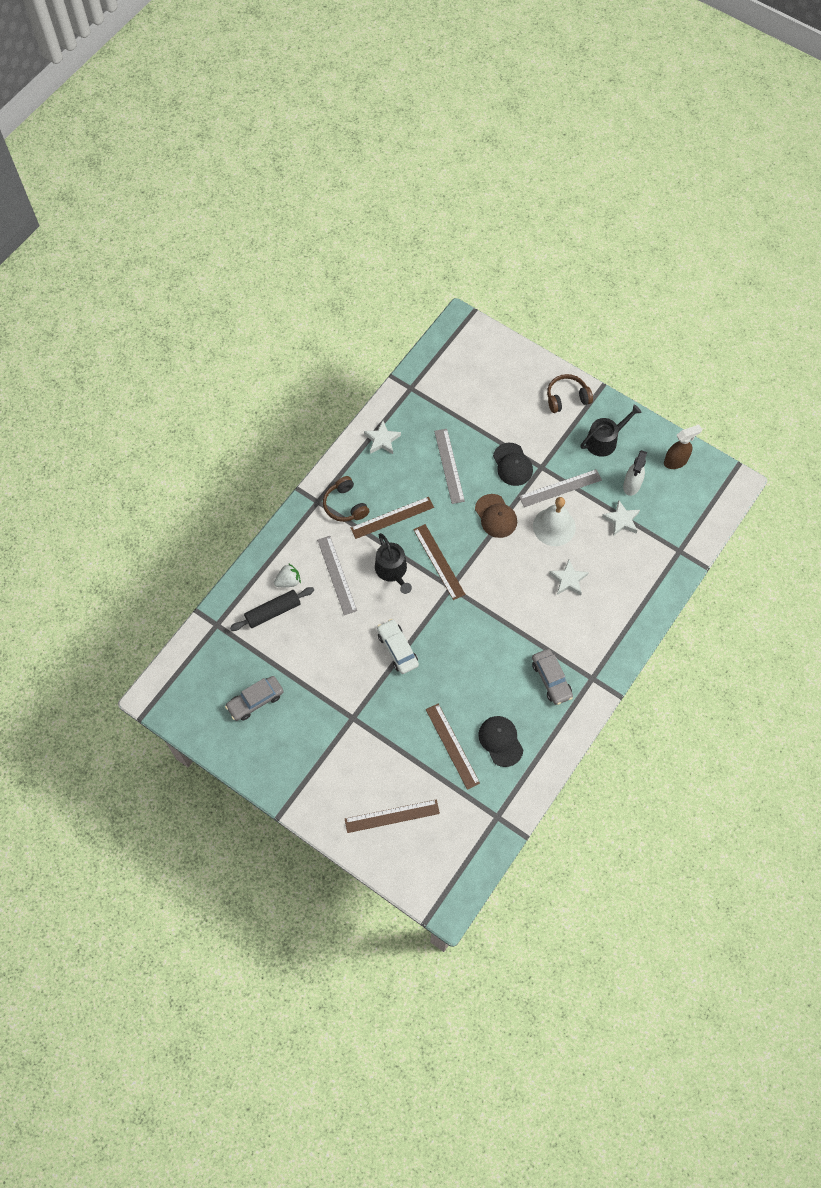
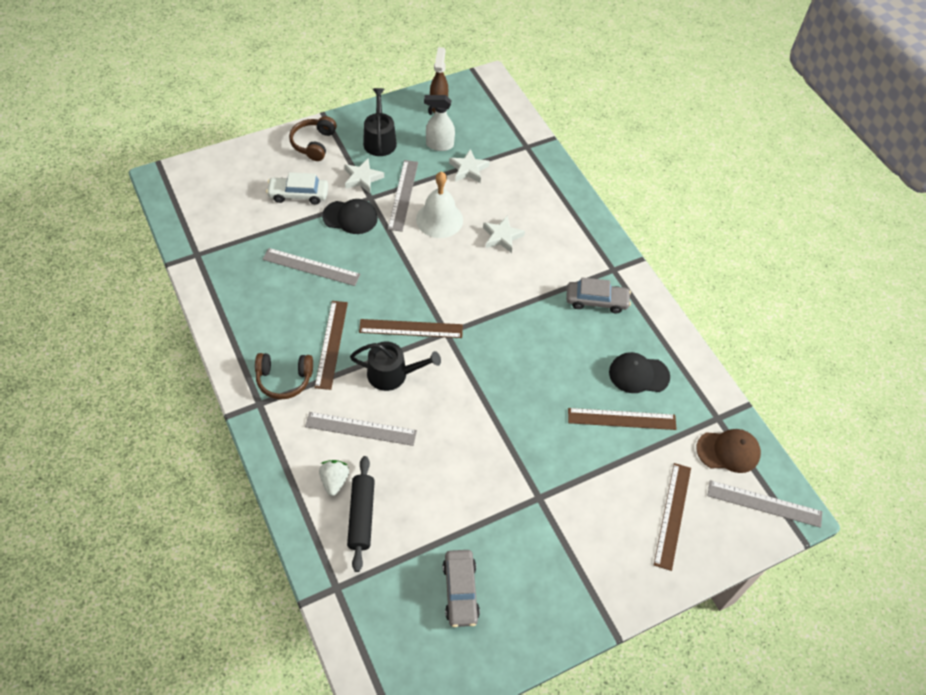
camera: 65 degrees left, 10 degrees down
(382, 440) = (235, 308): white star -> white star (362, 178)
(397, 649) = (485, 414): white car -> white car (298, 194)
(440, 879) = (764, 503): none -> grey ruler
(496, 516) = (395, 257): brown cap -> brown cap (728, 451)
(631, 485) = (439, 145): white spray bottle -> white spray bottle turned 135 degrees clockwise

